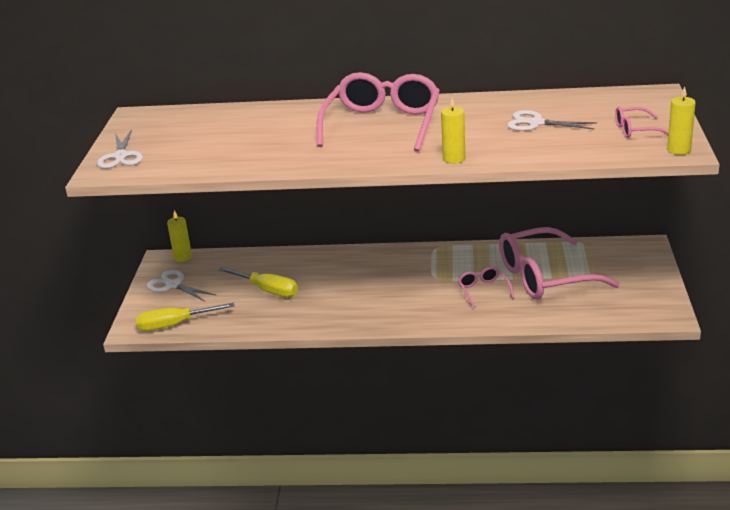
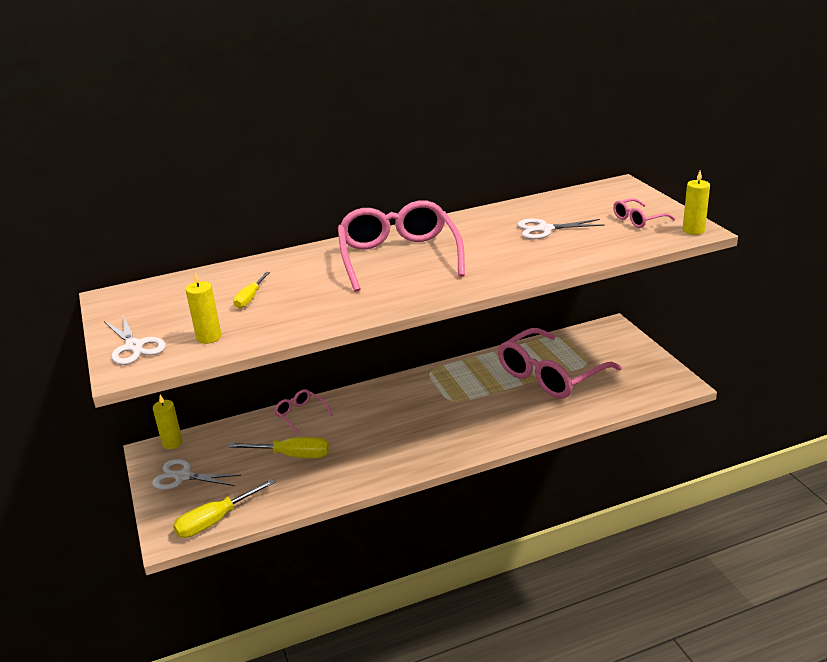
camera: 25 degrees left, 0 degrees up
(234, 136) = (250, 298): none -> yellow screwdriver
(454, 159) = (504, 277): yellow candle -> yellow candle (209, 337)
(483, 291) = (507, 402): pink glasses -> pink glasses (301, 415)

